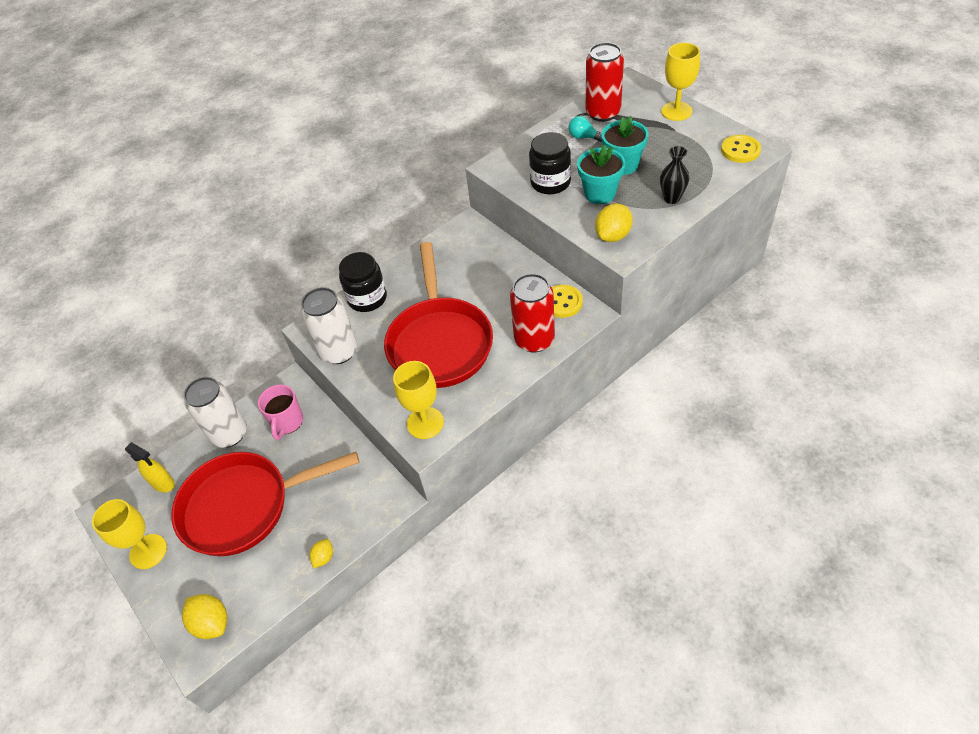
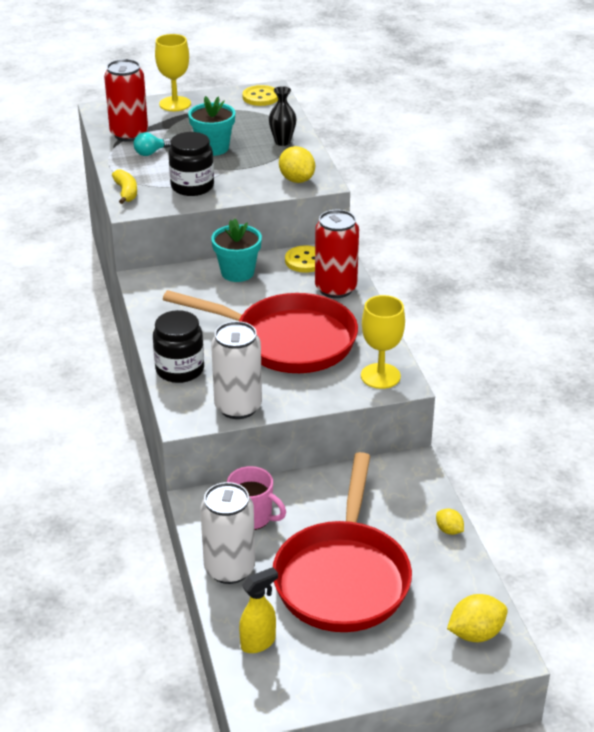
camera: 70 degrees left, 15 degrees down
(148, 551) = (348, 673): yellow goblet -> none
(513, 154) = (126, 192): none -> yellow banana
(600, 193) = (237, 169): turquoise flower pot -> turquoise flower pot (237, 272)

